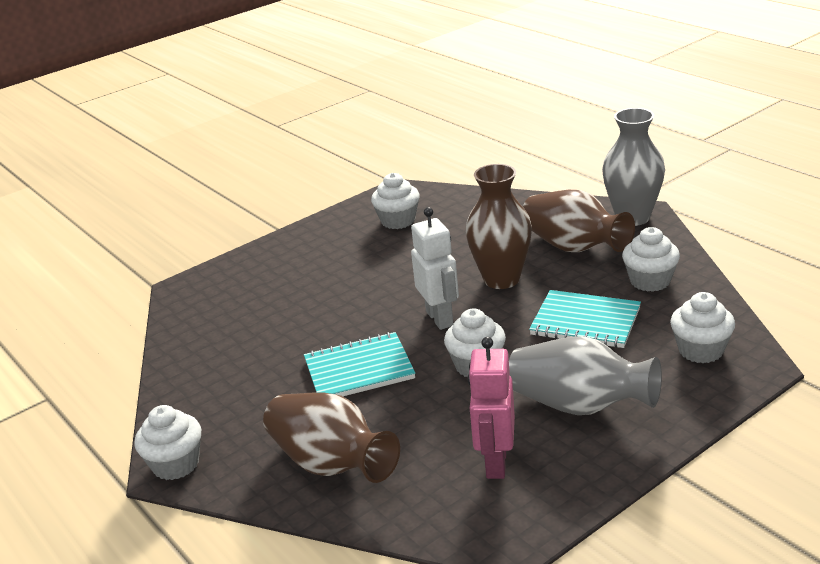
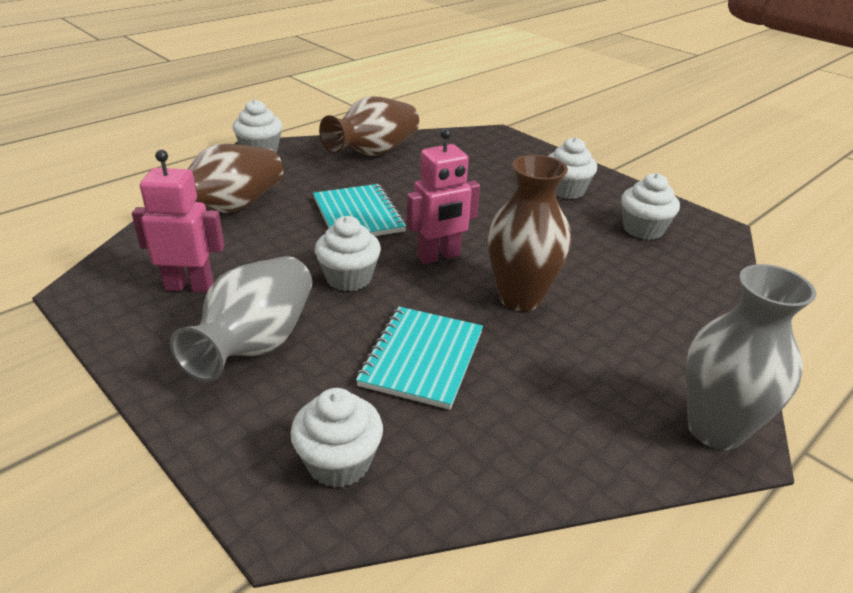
camera: 80 degrees right, 5 degrees up
(440, 318) = (439, 256): white robot -> pink robot
(574, 247) = (607, 360): brown vase -> brown vase (374, 152)
(650, 281) = (522, 429): white cupcake -> white cupcake (566, 190)

